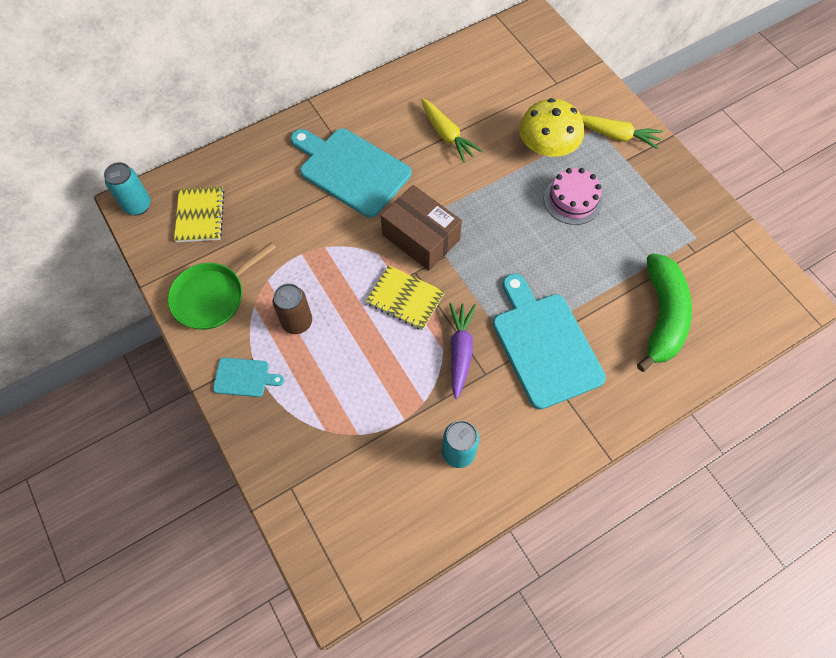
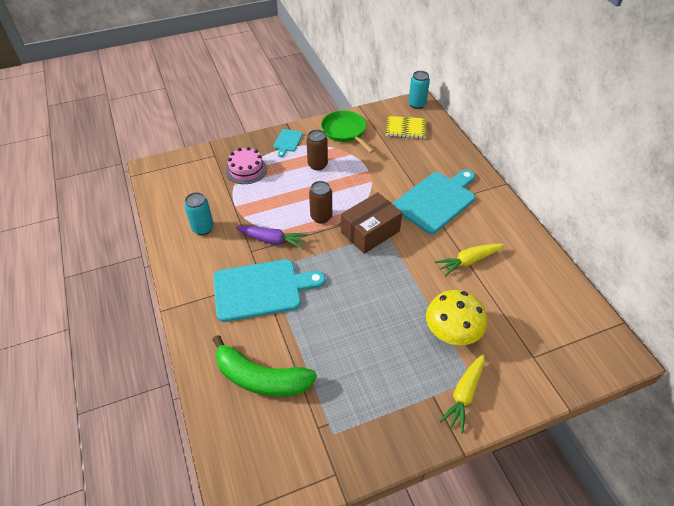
camera: 100 degrees right, 15 degrees down
(405, 298) = (321, 217): yellow notebook -> brown can
(572, 200) = (391, 338): pink cake -> pink cake (246, 170)

